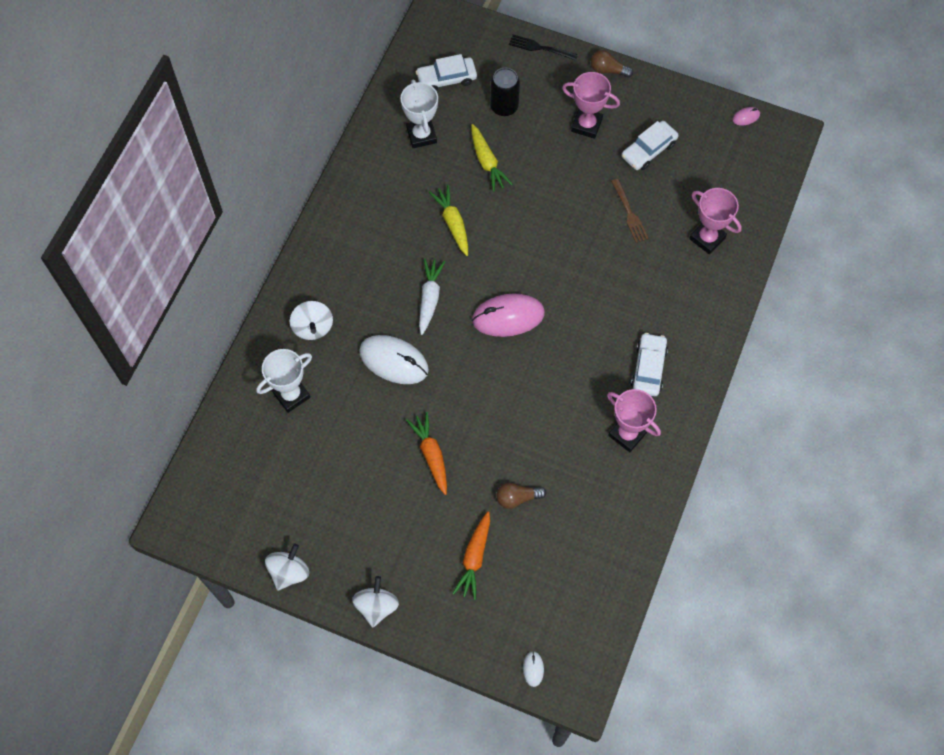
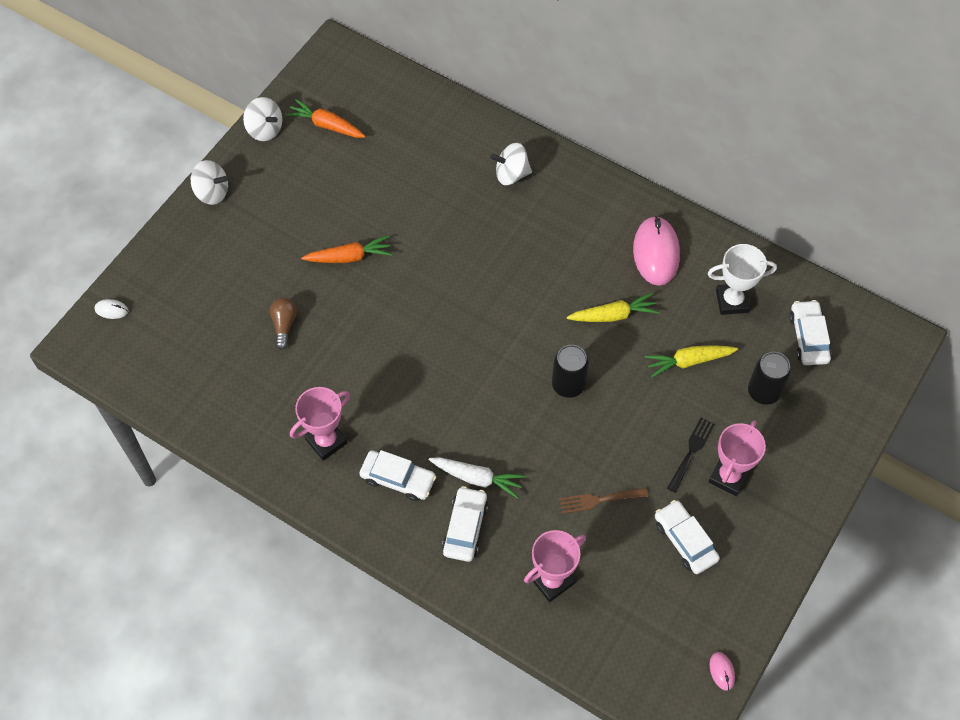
camera: 100 degrees right, 5 degrees down
(291, 395) = (441, 149): white trophy -> none
(394, 361) = (459, 238): white mouse -> none
(429, 298) = (525, 280): white carrot -> white carrot (477, 478)
(474, 558) = (233, 278): orange carrot -> orange carrot (326, 125)
(508, 317) = (489, 350): pink mouse -> pink mouse (656, 253)
(528, 249) = (568, 384): none -> black can
(540, 48) = (847, 446): black fork -> black fork (691, 453)
(608, 70) = (808, 517): brown light bulb -> none
(679, 308) = (465, 528): none -> white car

